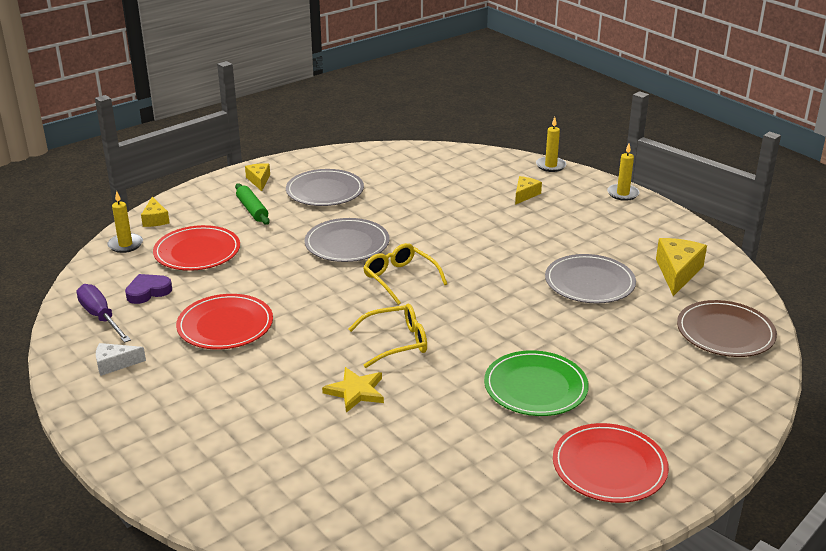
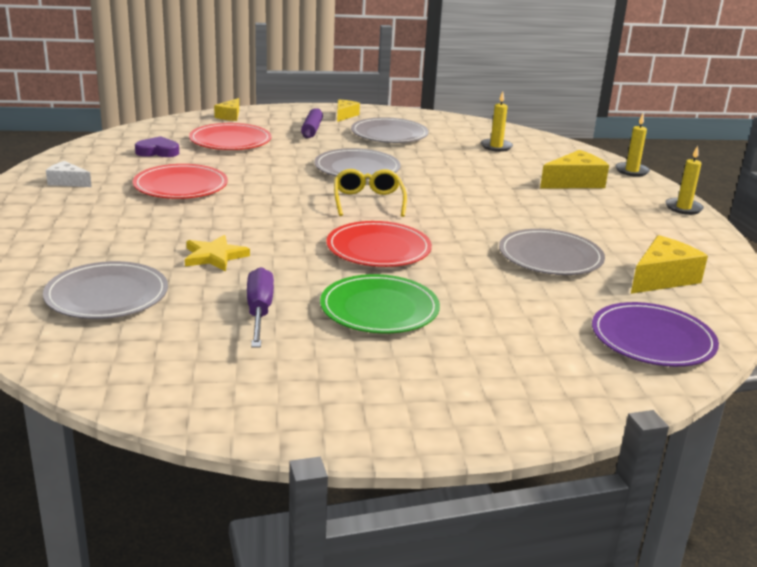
camera: 30 degrees right, 5 degrees down
(101, 317) = (102, 155): purple screwdriver -> purple screwdriver (259, 312)
(125, 245) = (185, 123): yellow candle -> yellow candle (496, 147)
(252, 210) = (312, 130): green rolling pin -> purple rolling pin
(325, 471) = (107, 295): none -> grey plate
(396, 342) = (299, 238): yellow glasses -> none
(525, 195) = (574, 182): yellow cheese -> yellow cheese, size x1.67
(609, 466) = (362, 391): red plate -> red plate (378, 249)
(725, 332) = (652, 339): brown plate -> purple plate

